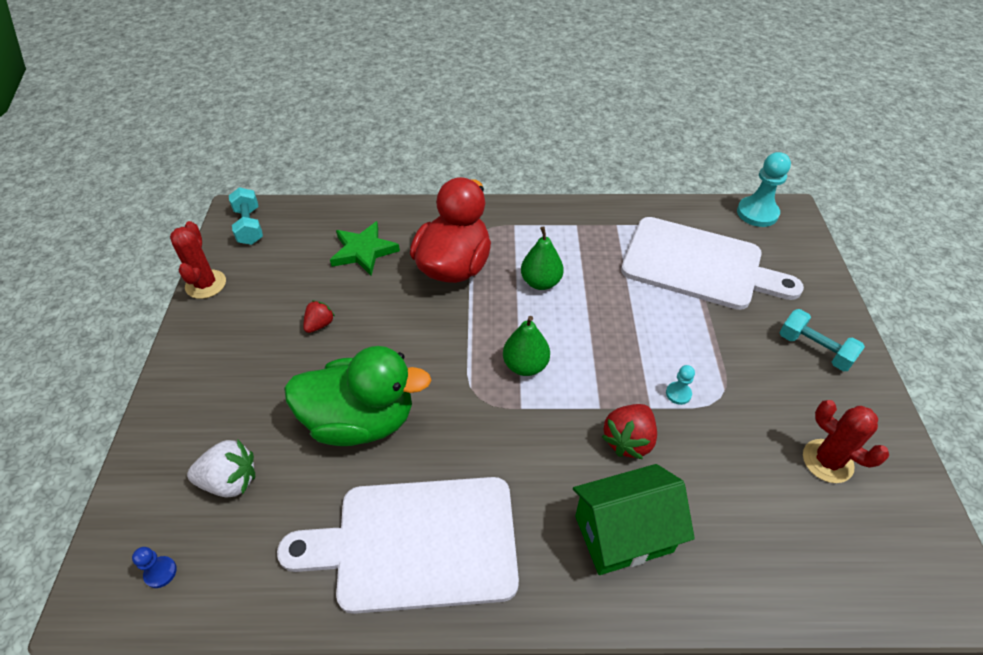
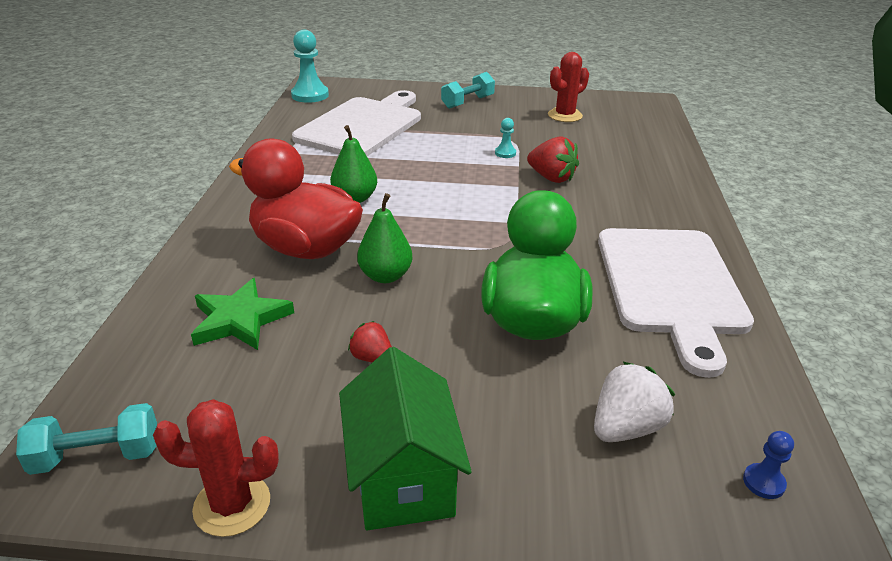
camera: 85 degrees left, 15 degrees down
(230, 481) = (626, 428): white strawberry -> white strawberry turned 45 degrees clockwise
(525, 365) = (466, 216): green pear -> green pear (385, 276)
(623, 534) = (636, 190): green house -> green house (403, 478)

